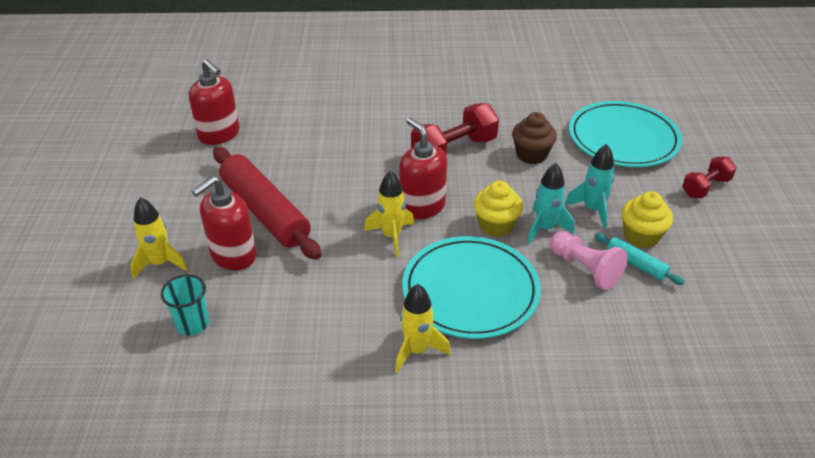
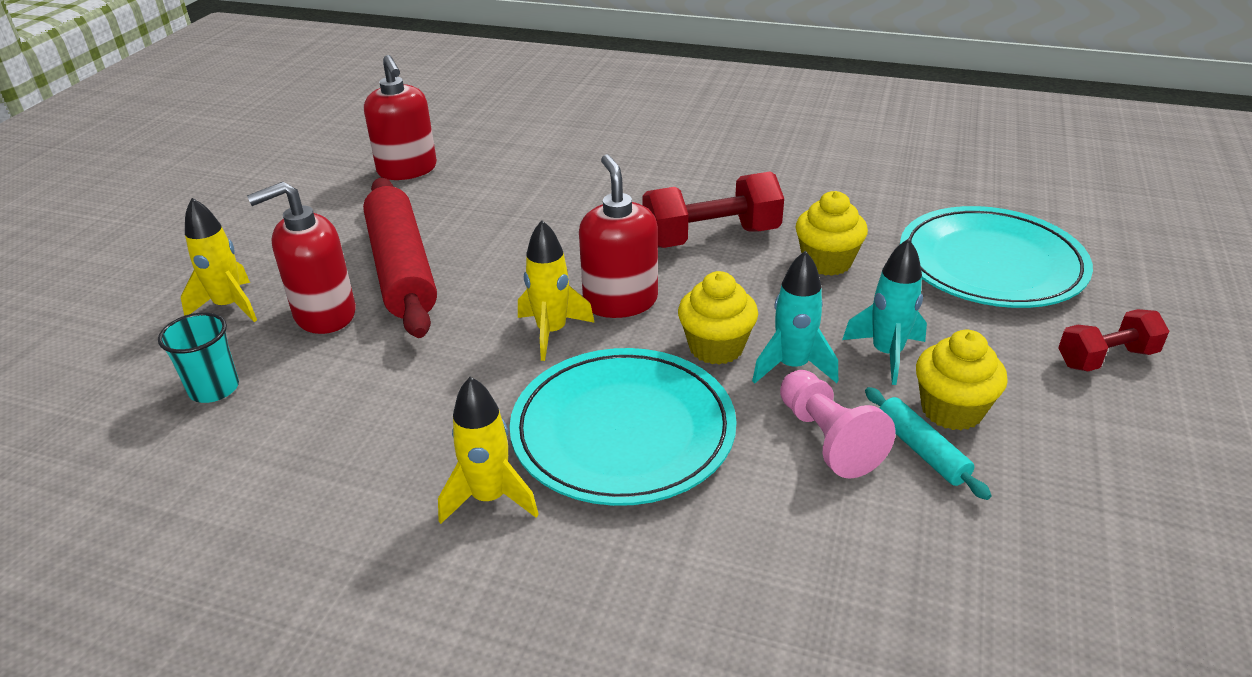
camera: 20 degrees right, 5 degrees down
(531, 155) = (827, 262): brown cupcake -> yellow cupcake

